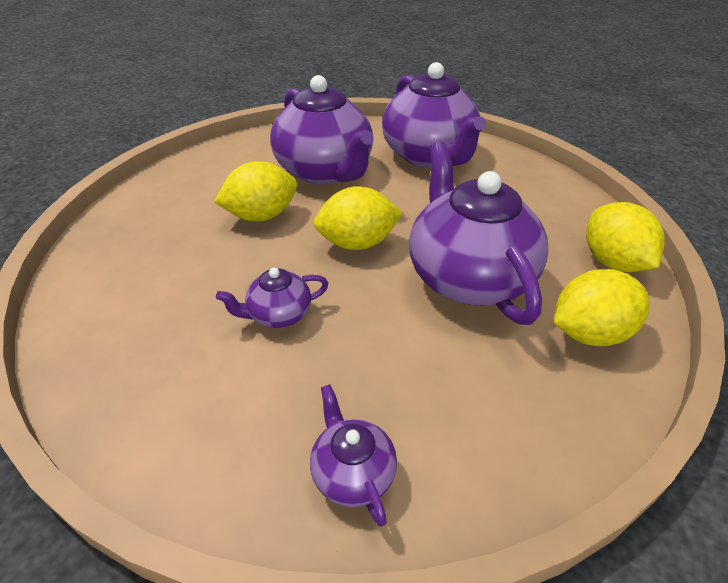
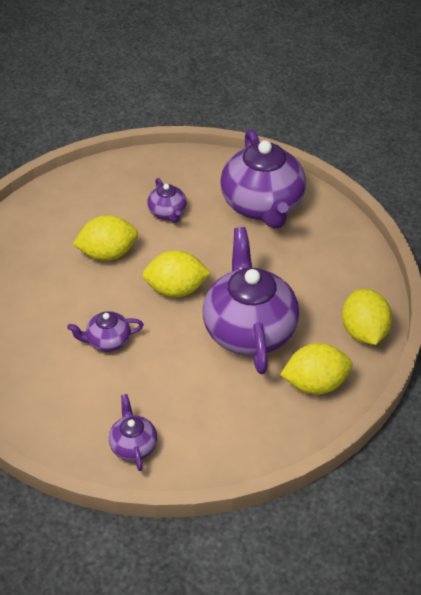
camera: 10 degrees right, 5 degrees up
(325, 171) = (167, 212): purple teapot -> purple teapot, size x0.46

